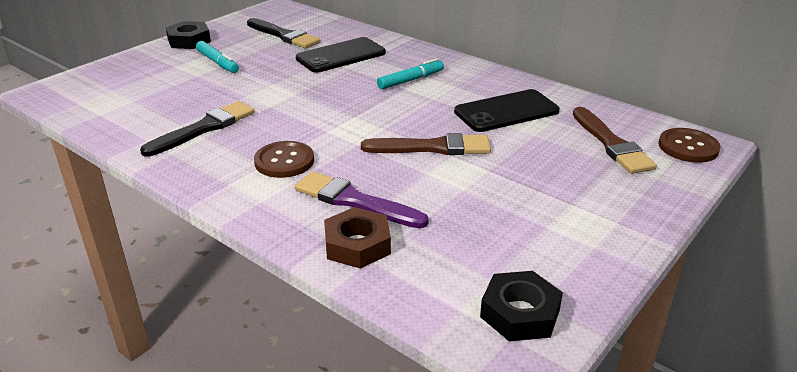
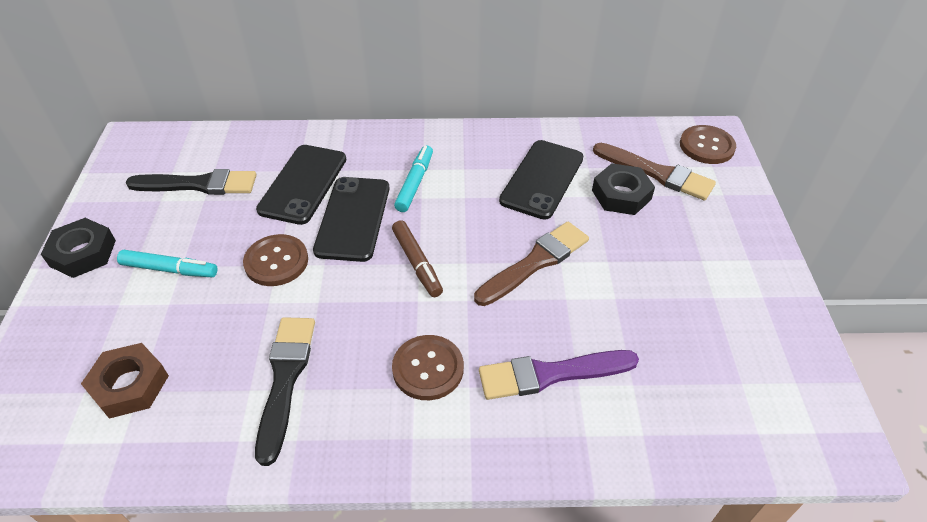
camera: 40 degrees left, 15 degrees up
(274, 81) = (276, 261): none -> brown button
(346, 81) = (353, 218): none -> black phone
(353, 115) = (417, 263): none -> brown marker
(357, 245) = (613, 424): brown nut -> brown nut (129, 385)
(520, 313) = (796, 403): black nut -> black nut (621, 195)

